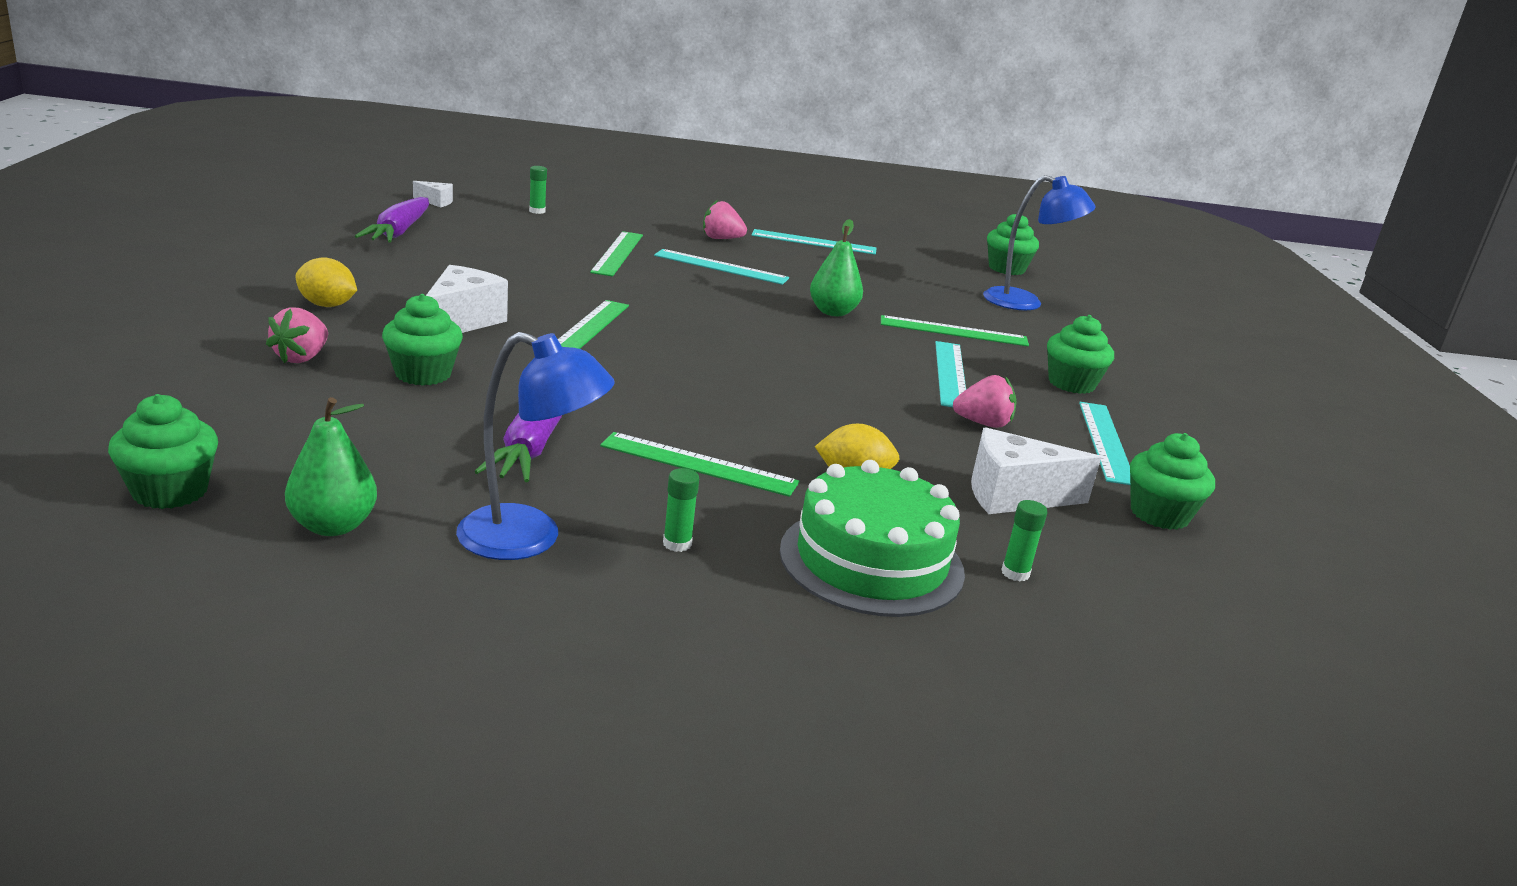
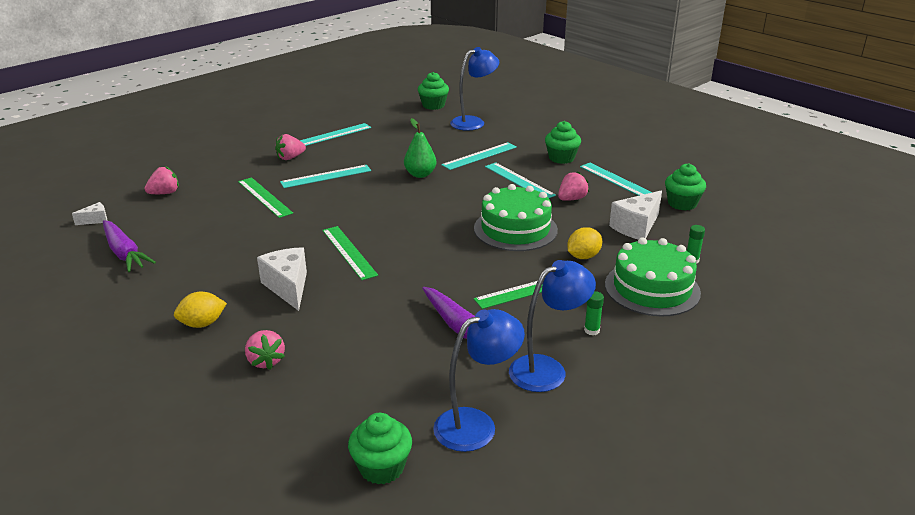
camera: 40 degrees left, 5 degrees up
(333, 526) = (476, 424): green pear -> blue lamp
(423, 374) = (339, 328): green cupcake -> none
(537, 211) = (165, 193): green glue stick -> pink strawberry
(828, 409) = (515, 229): none -> green cake
(954, 331) = (480, 156): green ruler -> turquoise ruler

